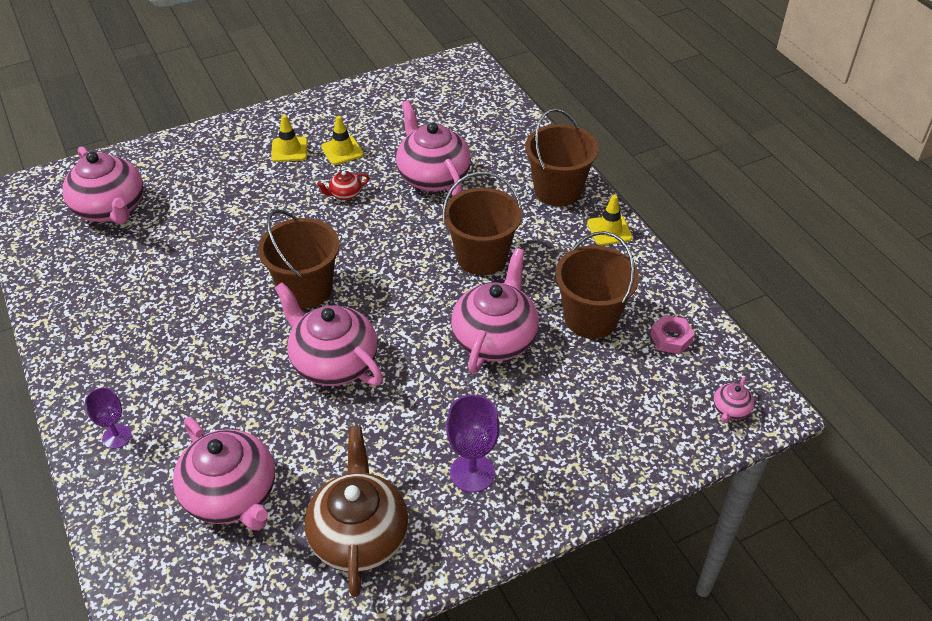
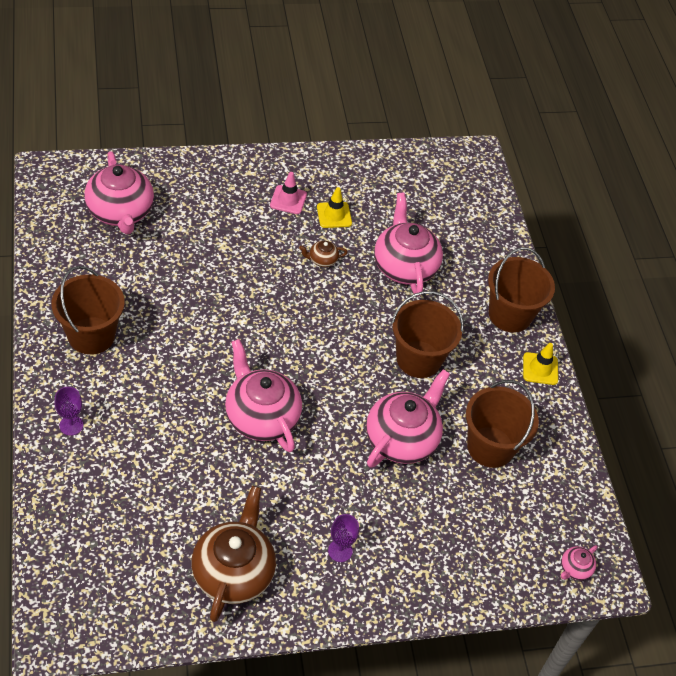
camera: 10 degrees right, 5 degrees up
(232, 495) = (145, 505): pink teapot -> none
(289, 150) = (288, 200): yellow traffic cone -> pink traffic cone
(306, 289) = (260, 342): brown bucket -> brown bucket (91, 335)
(345, 194) = (322, 260): red teapot -> brown teapot
(472, 473) = (340, 550): purple goblet -> purple goblet, size x0.65
(671, 338) = (551, 488): pink nut -> none

